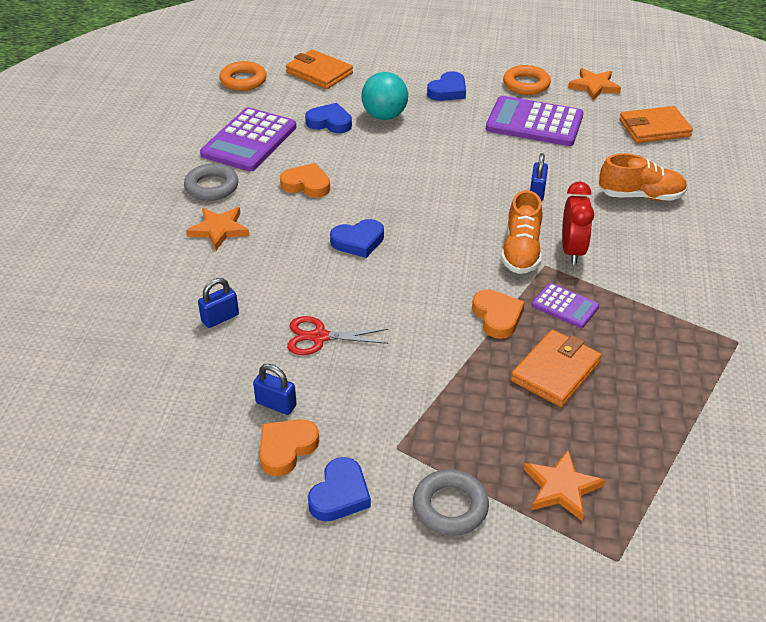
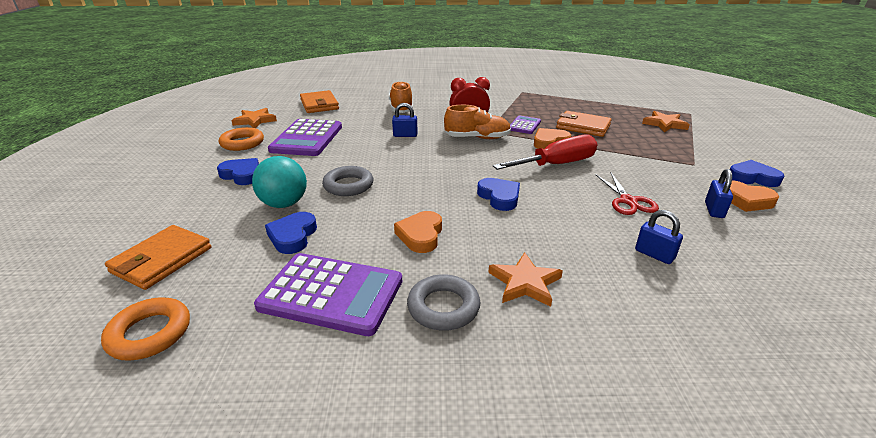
camera: 100 degrees left, 10 degrees down
(425, 305) = (556, 164): none -> red screwdriver
(450, 507) = (714, 147): grey ring -> grey ring (348, 185)

